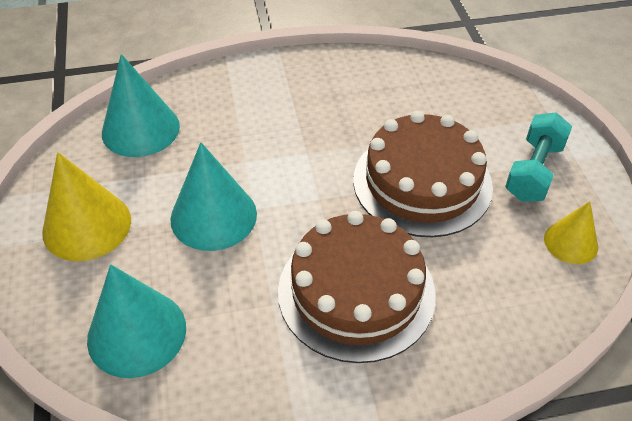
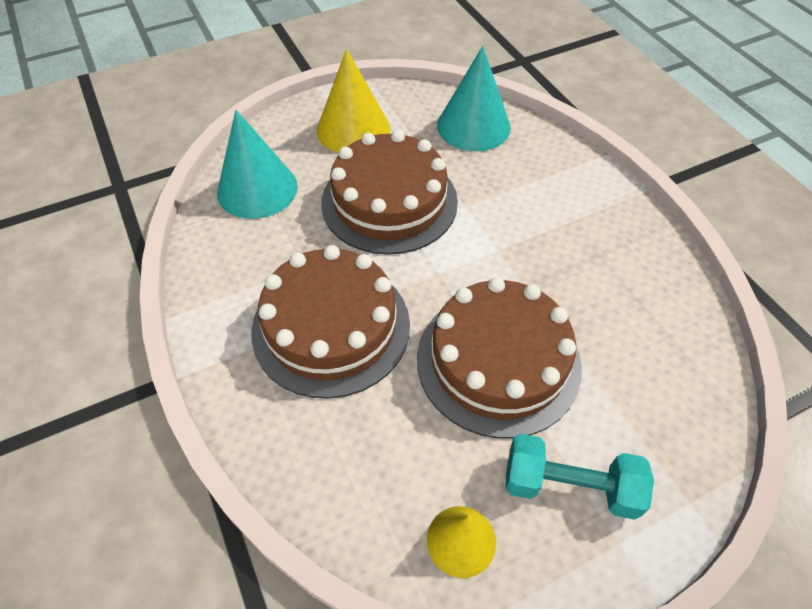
camera: 75 degrees right, 5 degrees up
(213, 216) = (389, 202): turquoise cone -> brown cake

